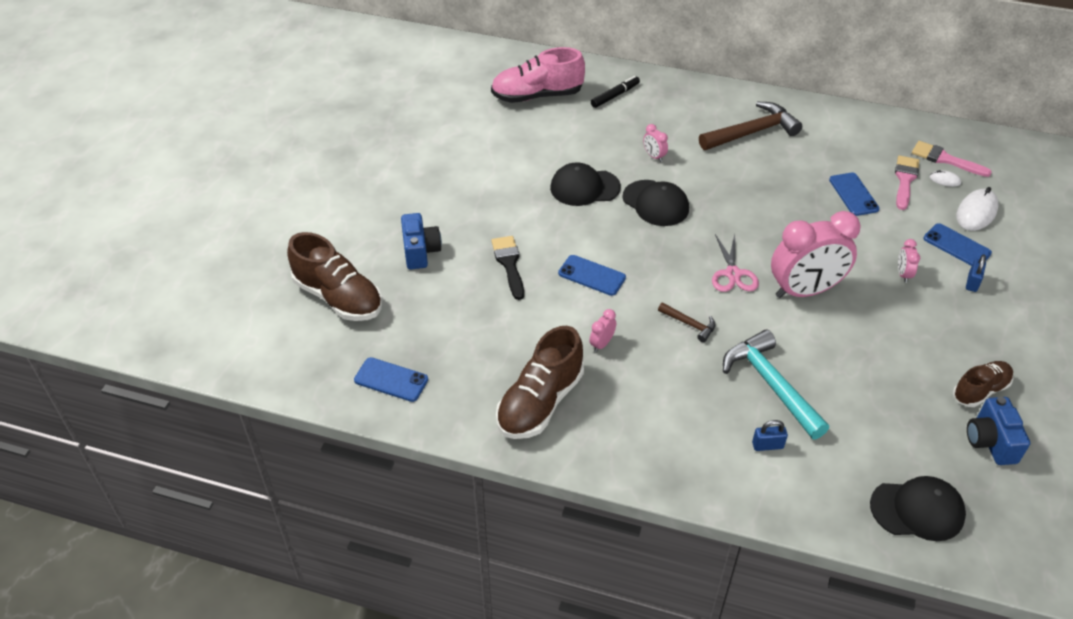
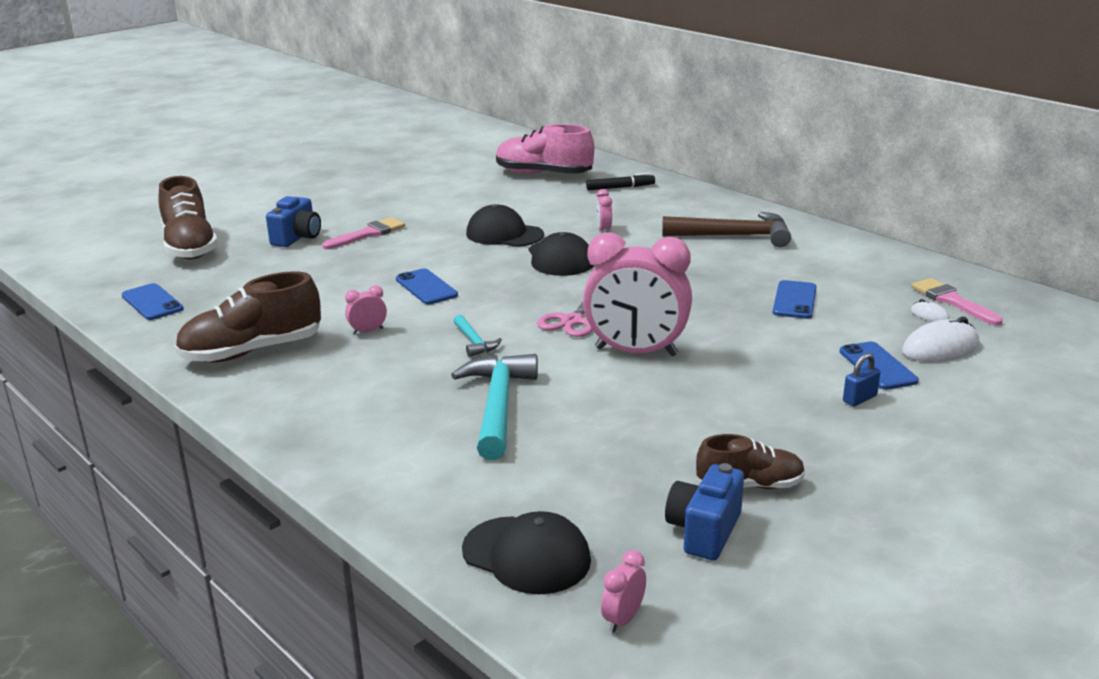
camera: 30 degrees right, 20 degrees down
(509, 264) = (361, 262): black brush -> none
(689, 324) = (474, 342): brown hammer -> turquoise hammer
(767, 445) = (427, 448): blue padlock -> none
(903, 274) = (775, 370): pink clock -> pink clock (623, 619)
(905, 180) = (876, 304): pink brush -> pink brush (368, 234)

